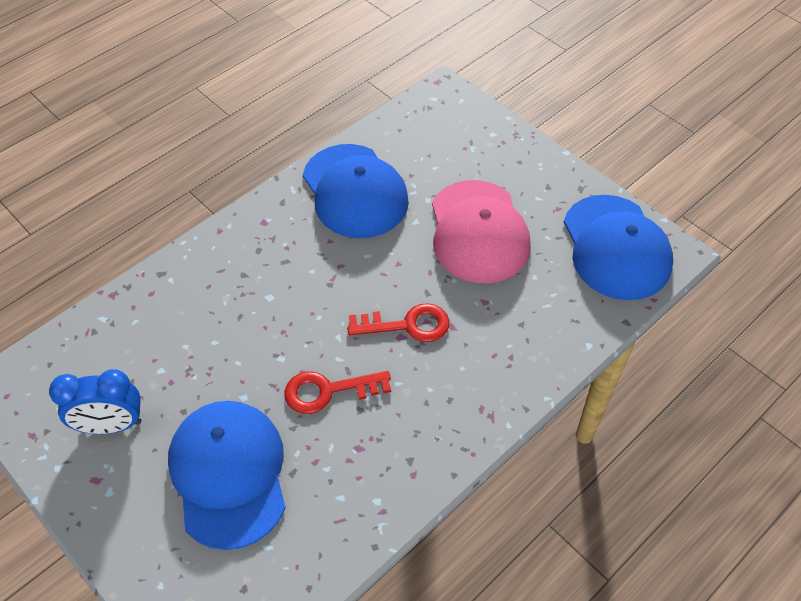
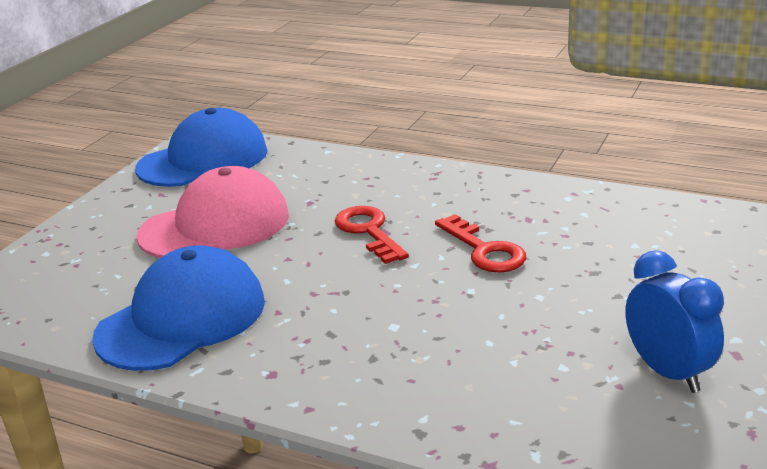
camera: 110 degrees left, 25 degrees down
(229, 474) = (629, 274): blue cap -> none

